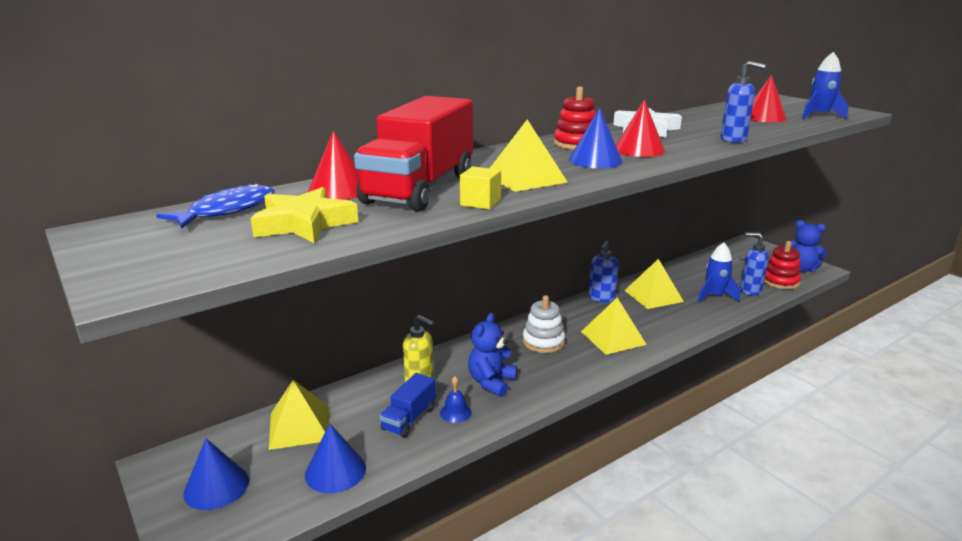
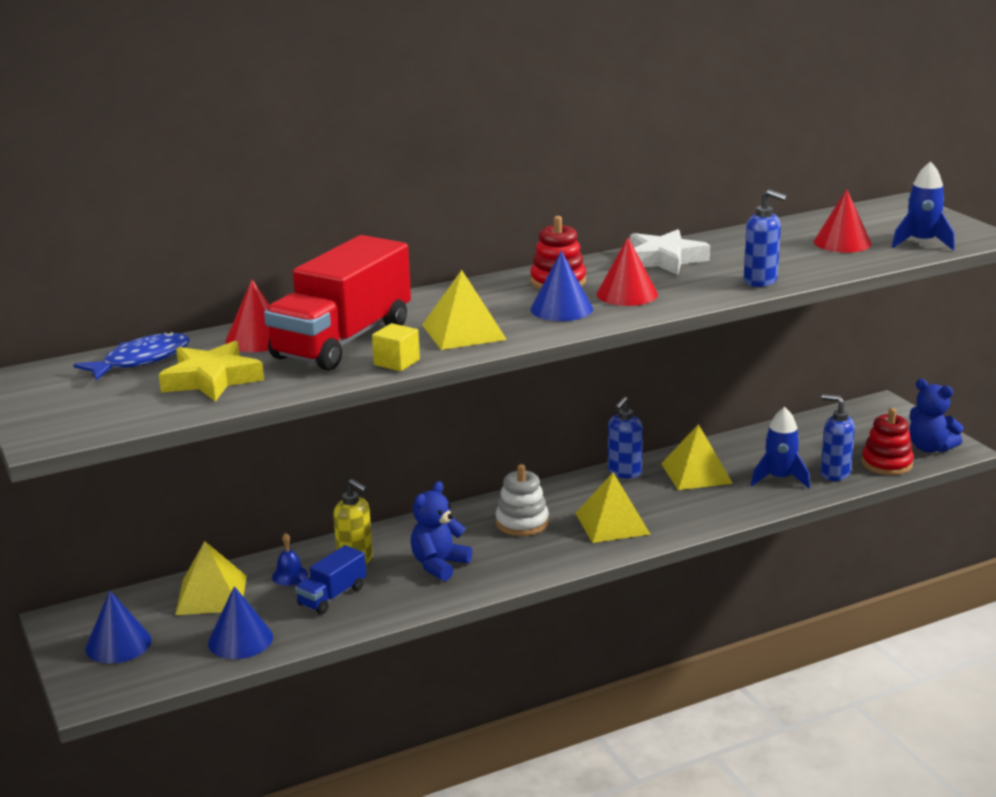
camera: 10 degrees right, 0 degrees up
(455, 412) = (386, 593): blue bell -> blue bell (289, 575)

